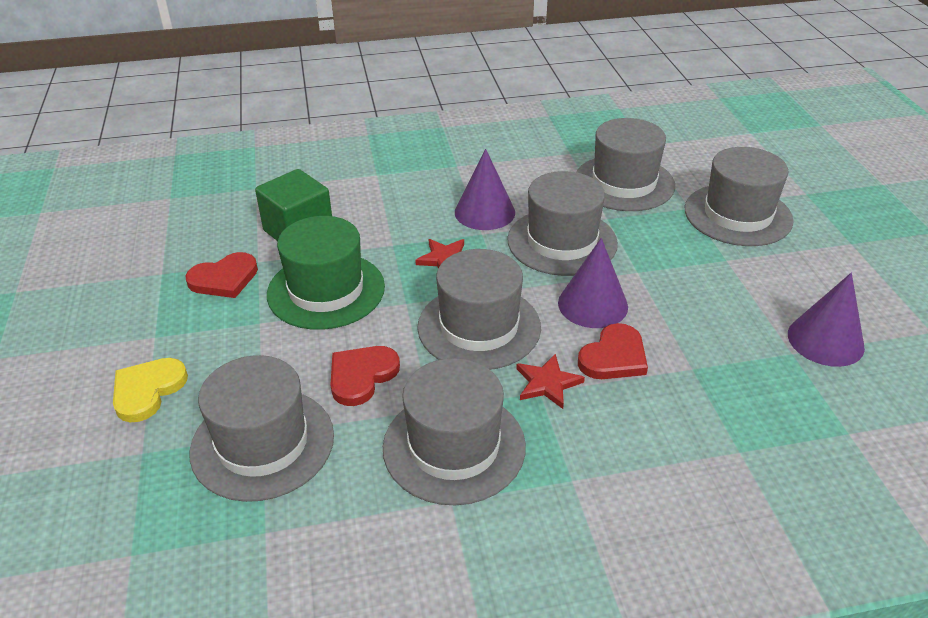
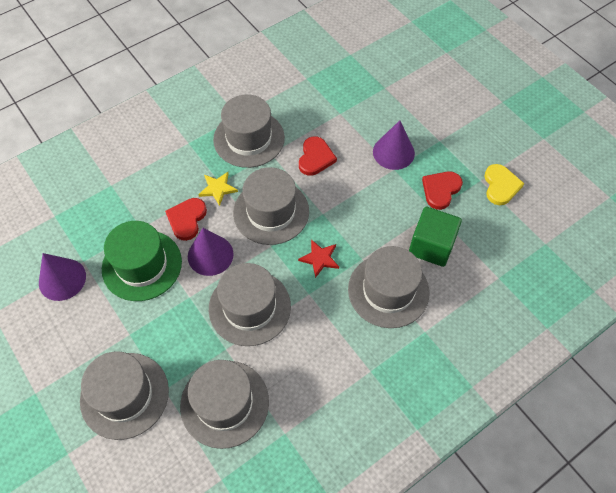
camera: 155 degrees right, 20 degrees up
(148, 390) = (412, 113): yellow heart -> yellow heart (500, 186)
(262, 443) = (336, 109): grey hat -> grey hat (388, 290)
(326, 290) = (375, 204): green hat -> green hat (142, 265)
(484, 212) = (318, 318): purple cone -> purple cone (393, 152)
(547, 383) = (217, 189): red star -> yellow star

